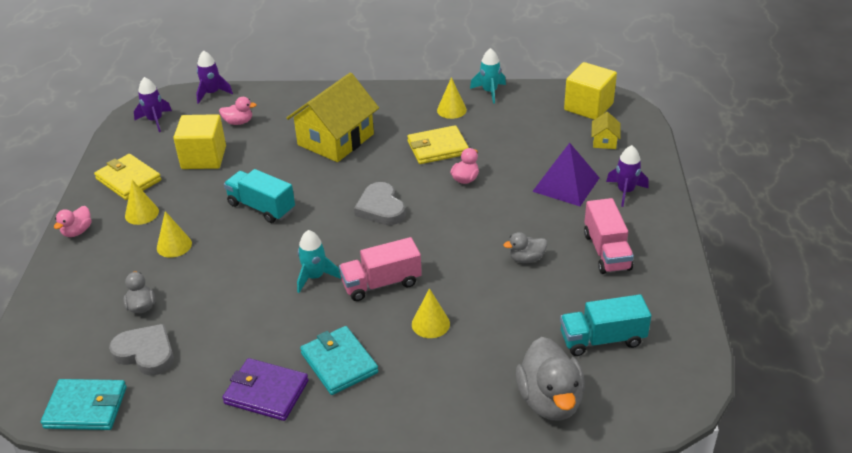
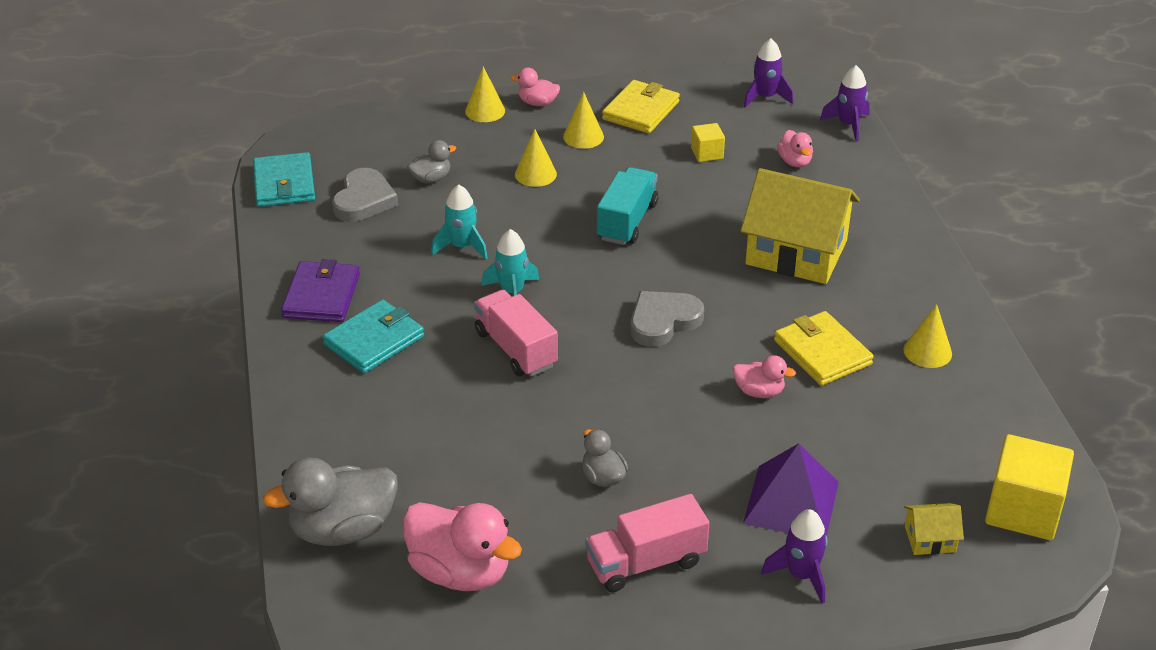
camera: 75 degrees right, 0 degrees up
(204, 157) = (707, 153): yellow cube -> yellow cube, size x0.51
(430, 324) = (454, 404): yellow cone -> yellow cone (485, 111)
(489, 92) = (1001, 386): turquoise rocket -> turquoise rocket (462, 247)
(602, 339) = (460, 572): turquoise truck -> pink duck

